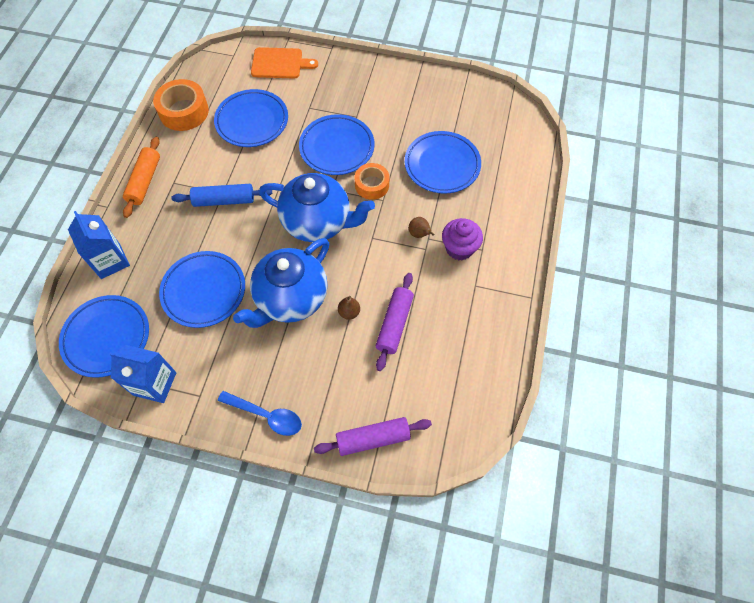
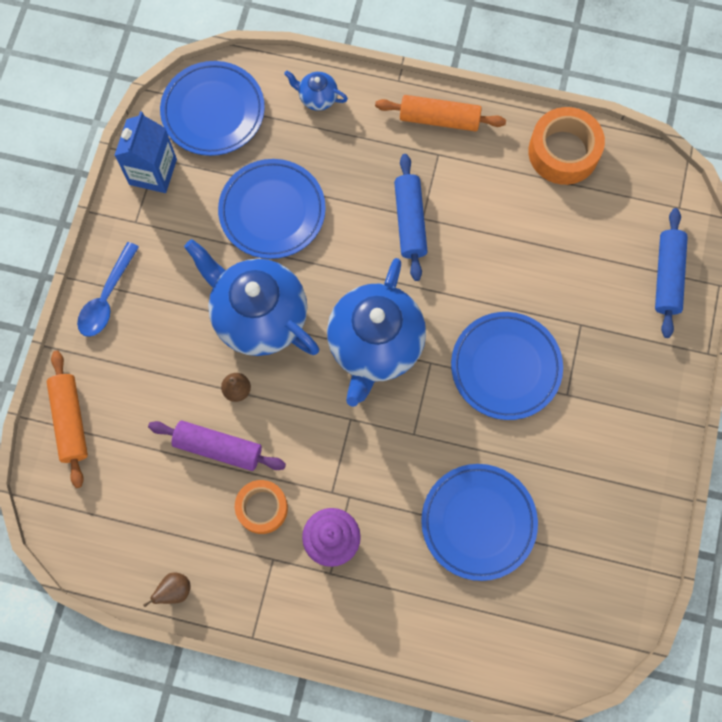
camera: 90 degrees right, 10 degrees up
(110, 261) = (317, 98): blue carton -> blue teapot
(252, 121) = (549, 245): blue plate -> none
(279, 63) = (667, 276): orange cutting board -> blue rolling pin
(372, 185) = (439, 418): orange tape -> orange tape (262, 508)
(373, 439) = (70, 421): purple rolling pin -> orange rolling pin
(419, 234) = (356, 484): brown pear -> brown pear (174, 590)

